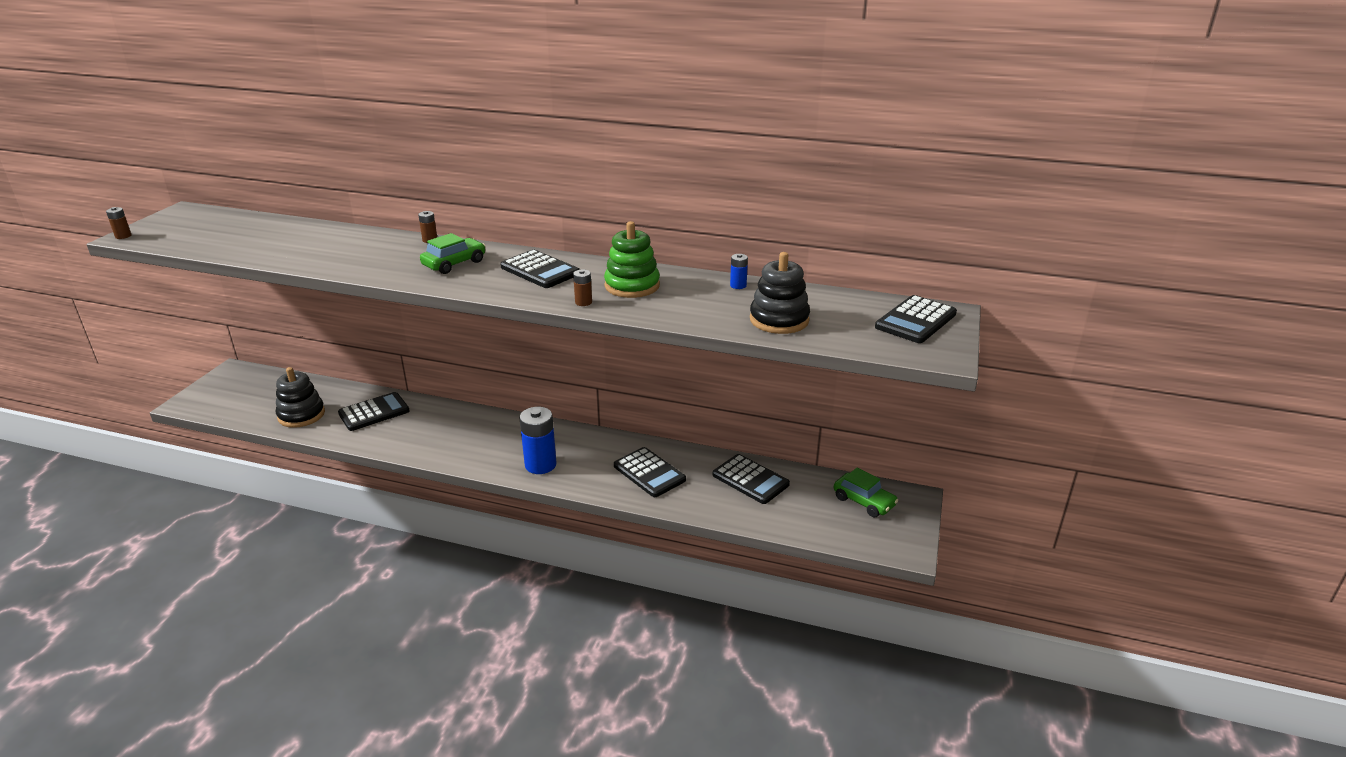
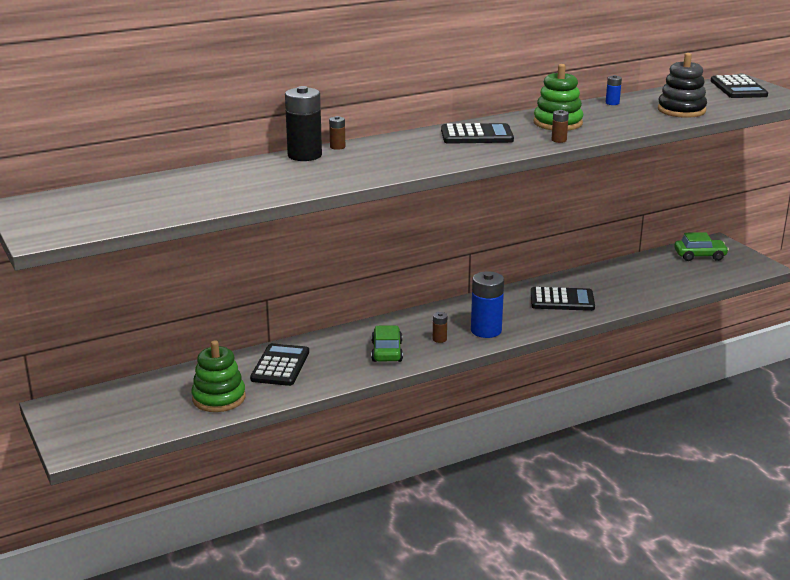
camera: 45 degrees left, 5 degrees down
(123, 236) = (36, 238): brown battery -> brown battery (439, 339)
(301, 415) = (219, 398): black stacking toy -> green stacking toy
(393, 238) = (304, 155): none -> black battery
(454, 263) = (406, 152): green car -> green car (386, 352)
(750, 480) = (624, 275): black calculator -> none

